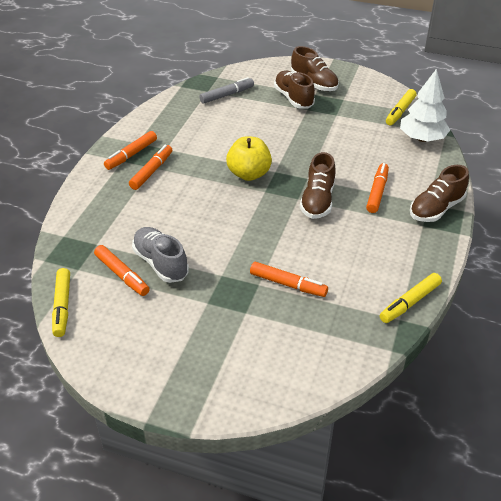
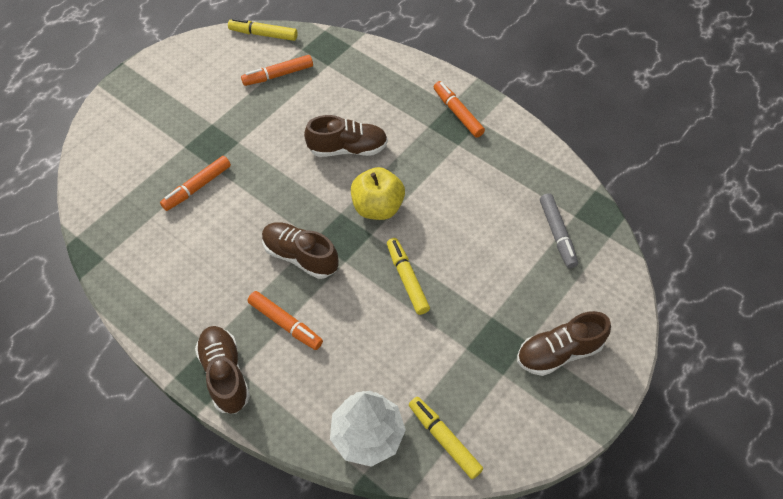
camera: 110 degrees right, 15 degrees up
(152, 171) = (420, 124): orange marker -> none
(161, 263) = (278, 103): grey shoe -> none
(293, 98) = (524, 310): brown shoe -> brown shoe (348, 148)
(410, 302) = (115, 276): yellow marker -> yellow marker (407, 279)

